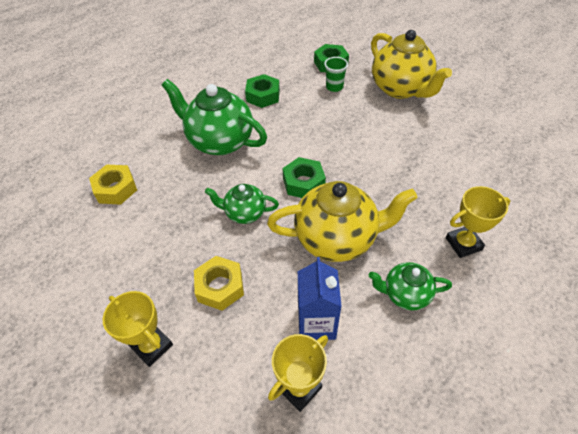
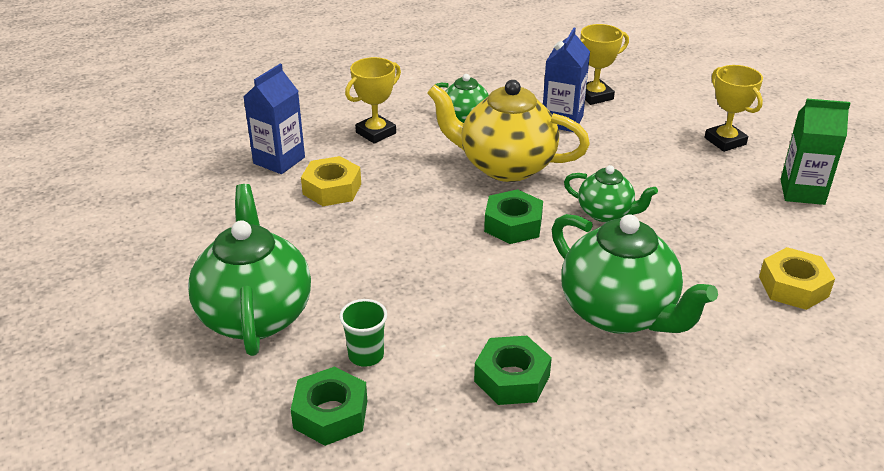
camera: 160 degrees left, 15 degrees down
(89, 289) = (802, 192): none -> green carton
(220, 287) = (651, 161): yellow nut -> yellow nut (332, 189)
(400, 89) = (255, 315): yellow teapot -> green teapot
(463, 244) = (376, 133): yellow trophy -> yellow trophy turned 45 degrees counterclockwise
(501, 188) = (279, 160): none -> blue carton

